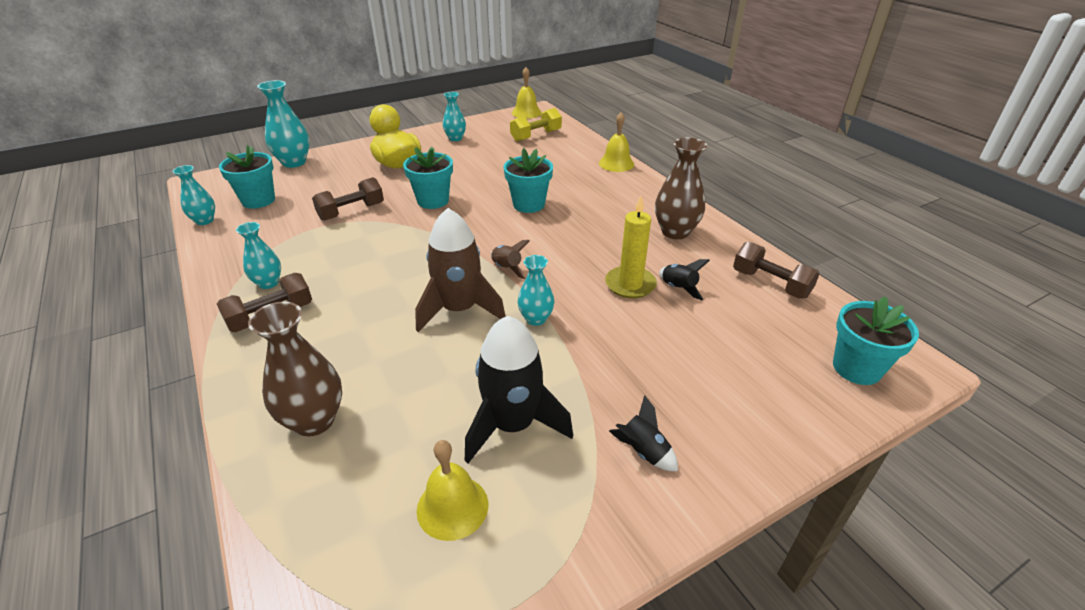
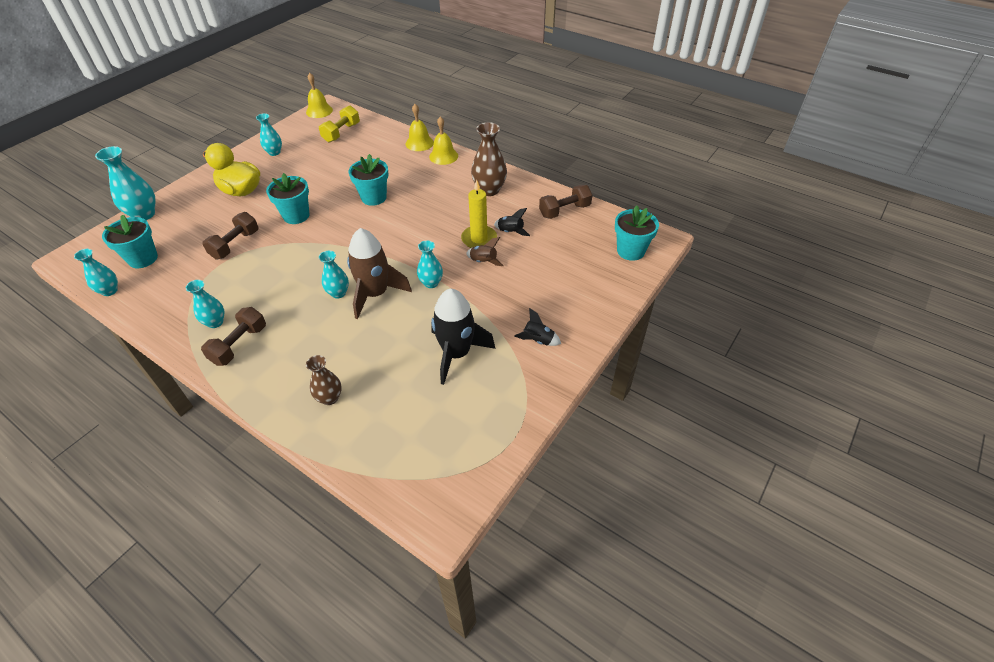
camera: 25 degrees left, 10 degrees up
(314, 420) = (330, 398): brown vase -> brown vase, size x0.62
(418, 294) = (338, 293): none -> turquoise vase
(452, 507) = (450, 410): yellow bell -> yellow bell (443, 156)
(507, 268) = (389, 254): brown rocket -> brown rocket (483, 262)
(770, 283) = (564, 211): brown dumbbell -> brown dumbbell turned 45 degrees counterclockwise

